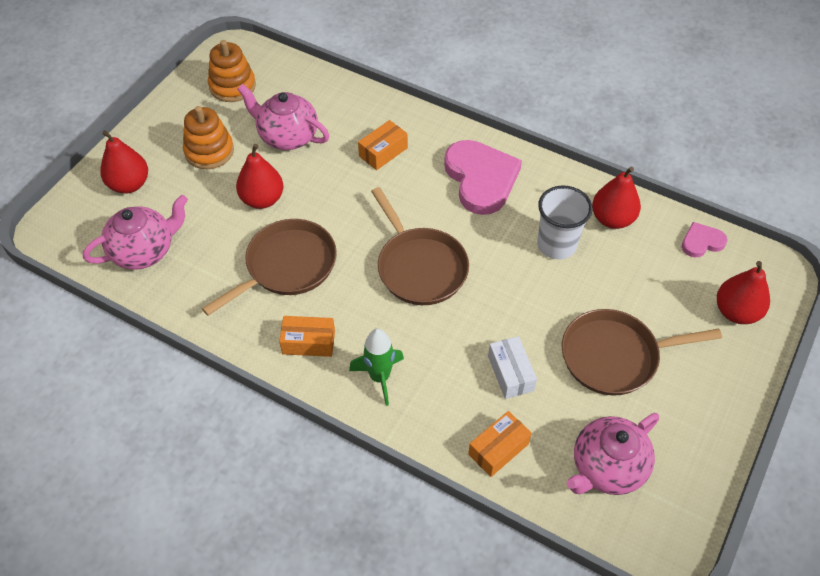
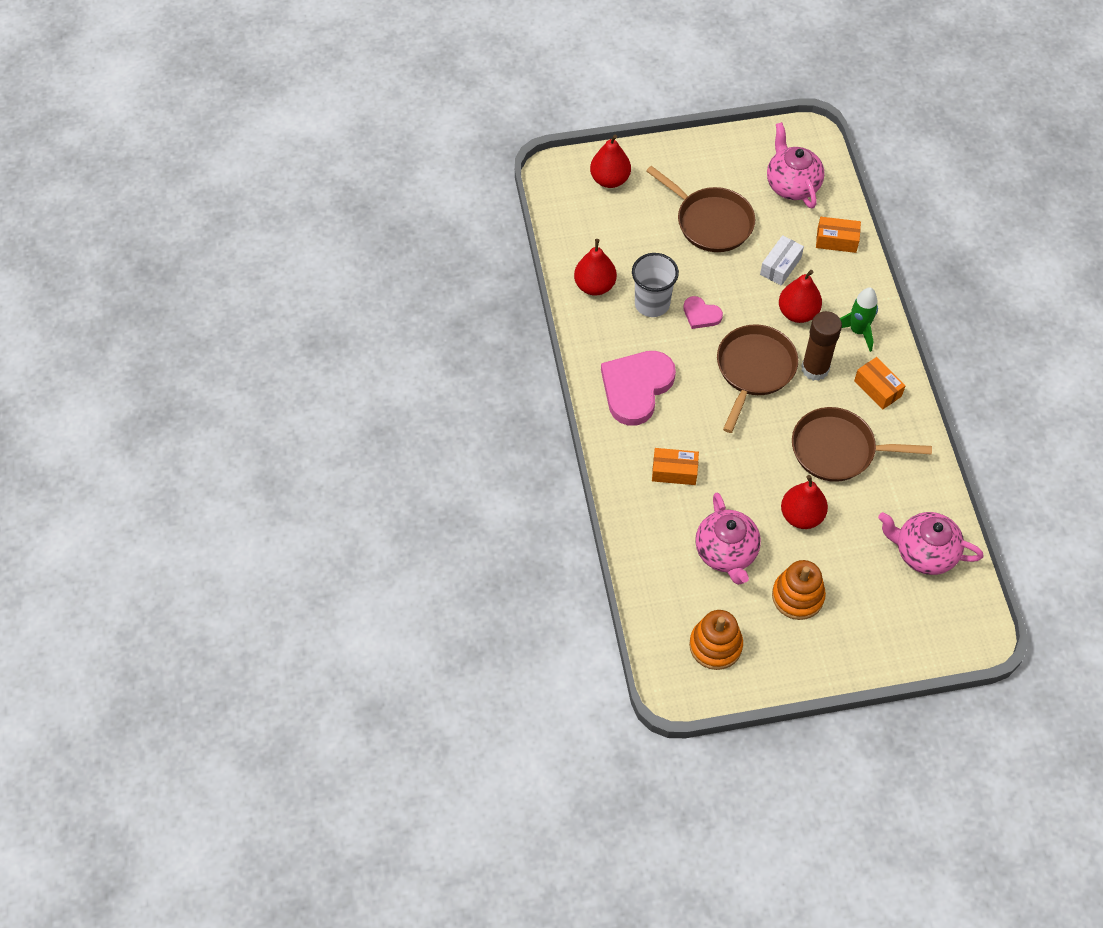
camera: 130 degrees left, 5 degrees up
(129, 184) = (885, 623): red pear -> red pear (797, 313)
(376, 311) = (815, 369): none -> brown glue stick
(606, 468) = (792, 184): pink teapot -> pink teapot turned 120 degrees counterclockwise
(701, 242) = (565, 225): pink heart -> pink heart (701, 314)

